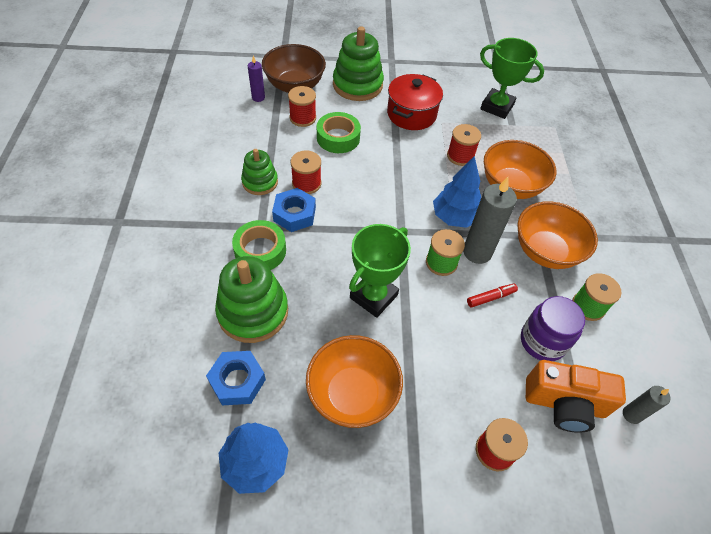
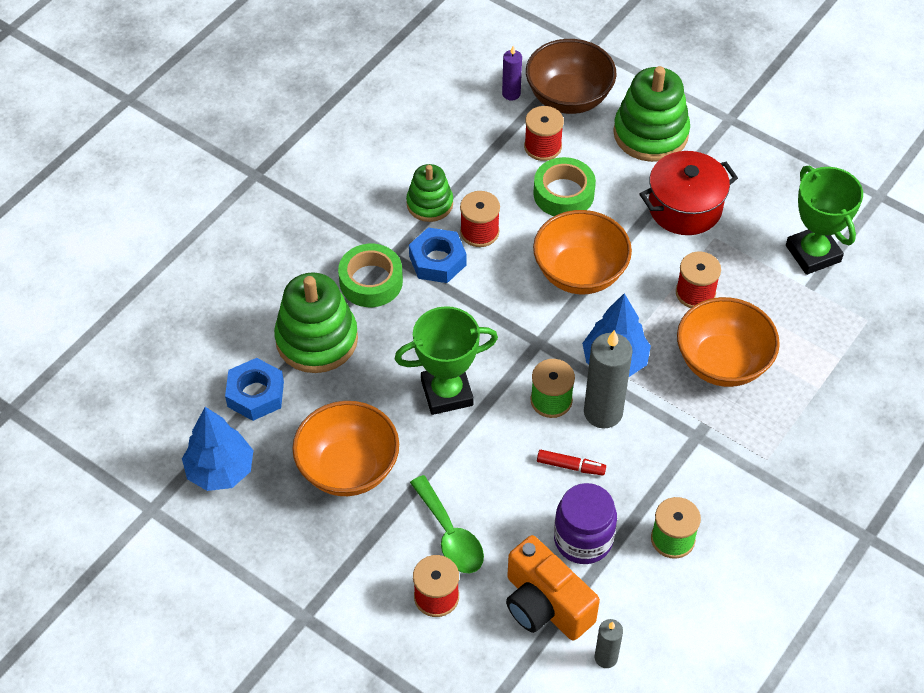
camera: 40 degrees right, 0 degrees up
(462, 396) = (450, 535): none -> green spoon
(545, 251) = (685, 457): orange bowl -> orange bowl (579, 273)

